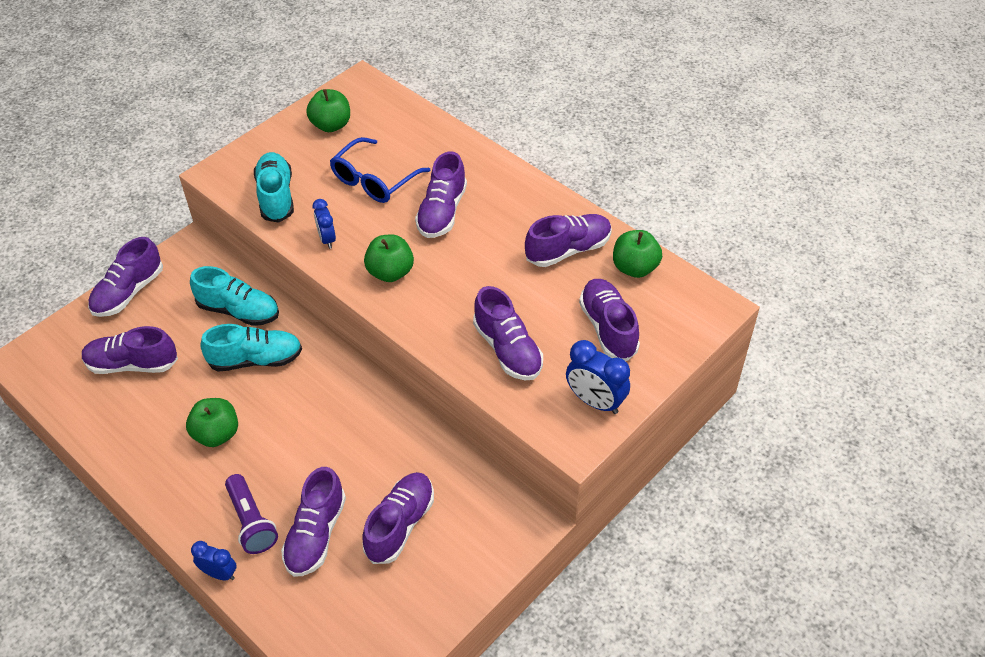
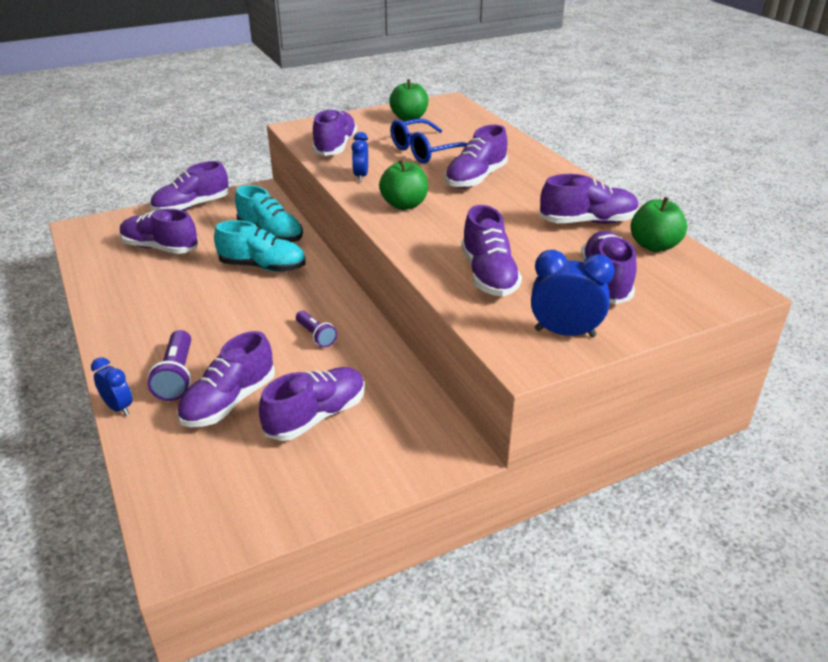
camera: 20 degrees right, 15 degrees down
(217, 434) = (193, 307): green apple -> none
(276, 196) = (335, 147): turquoise shoe -> purple shoe
(354, 433) = (316, 335): none -> purple flashlight
(595, 401) = (565, 333): blue clock -> blue clock turned 135 degrees clockwise

